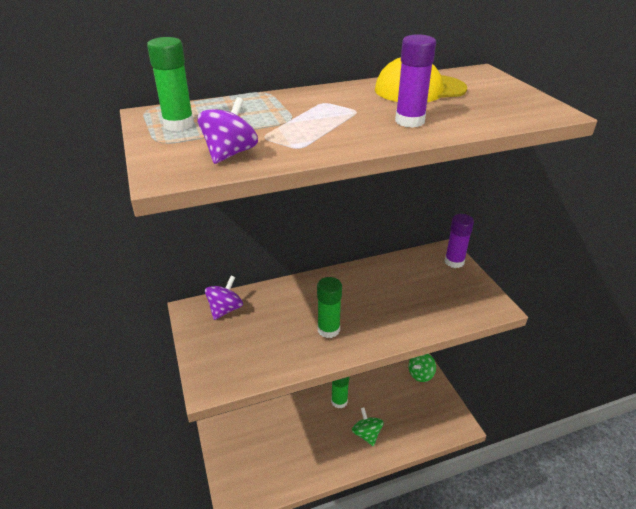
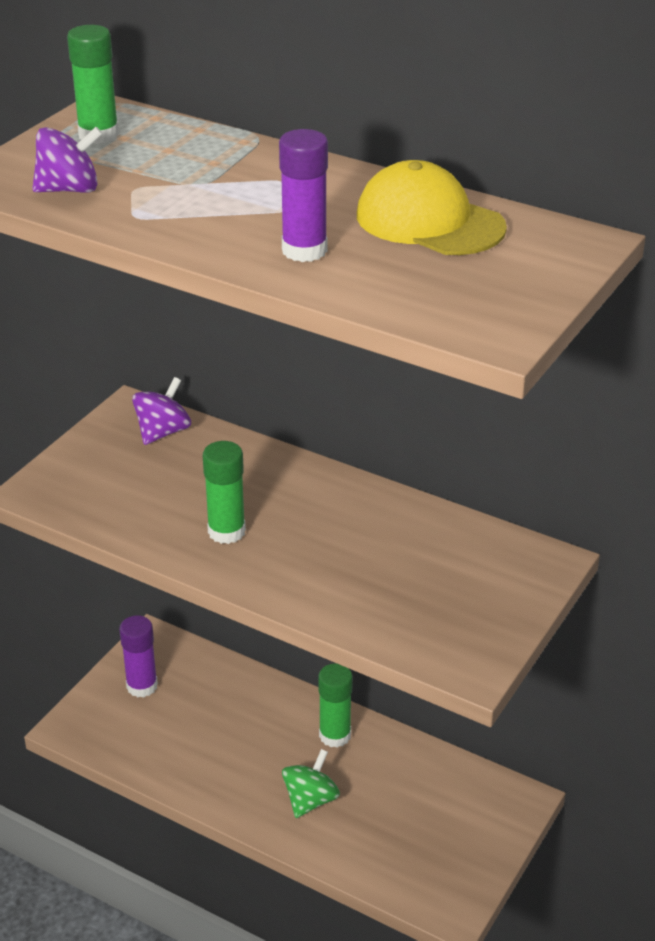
camera: 50 degrees right, 0 degrees up
(225, 309) = (163, 432): purple spinning top -> purple spinning top turned 45 degrees counterclockwise
(420, 374) = (501, 803): green spinning top -> none
(454, 262) = (531, 580): purple glue stick -> purple glue stick (142, 686)

